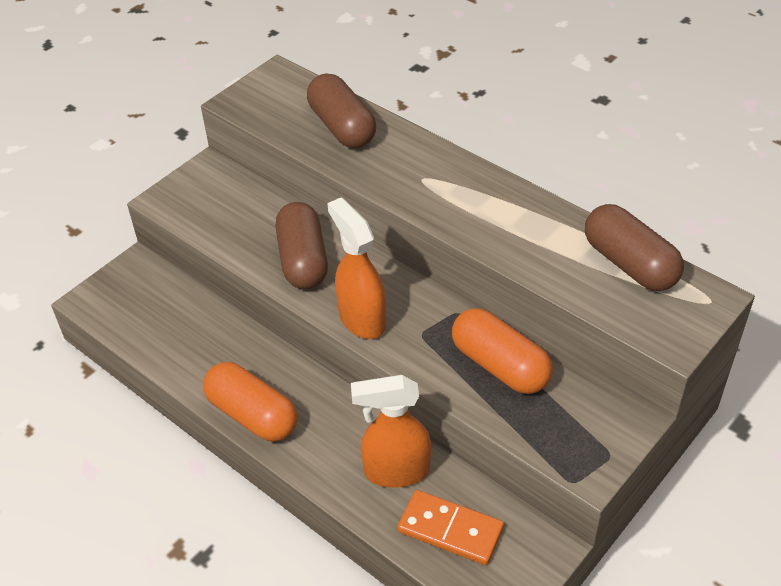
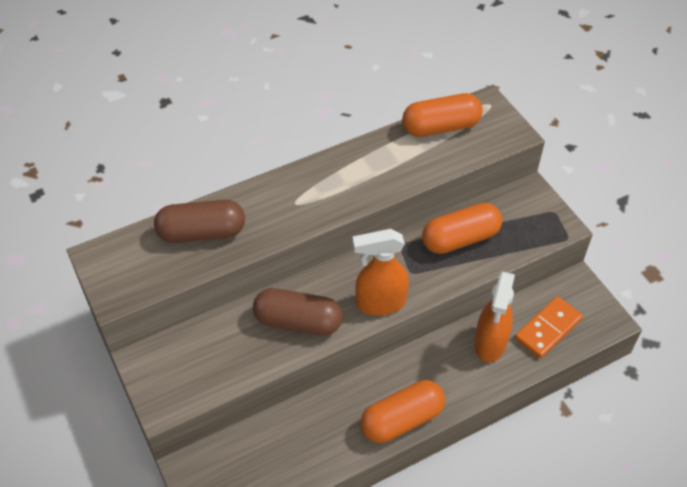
camera: 70 degrees left, 5 degrees up
(629, 263) = (440, 127): brown capsule -> orange capsule

